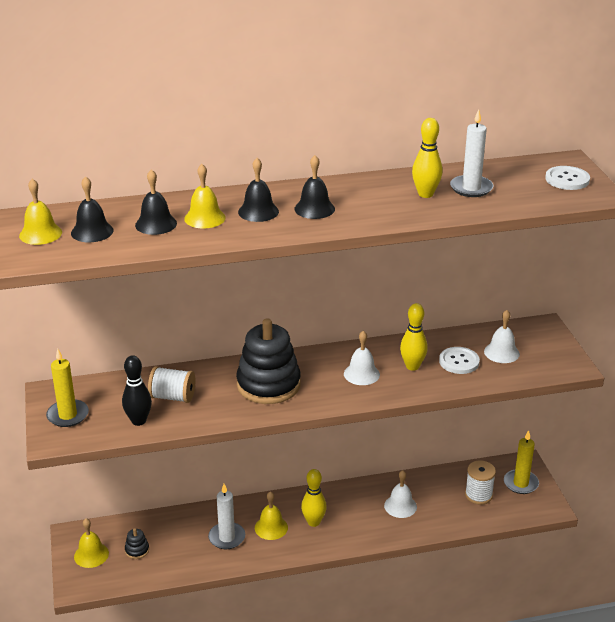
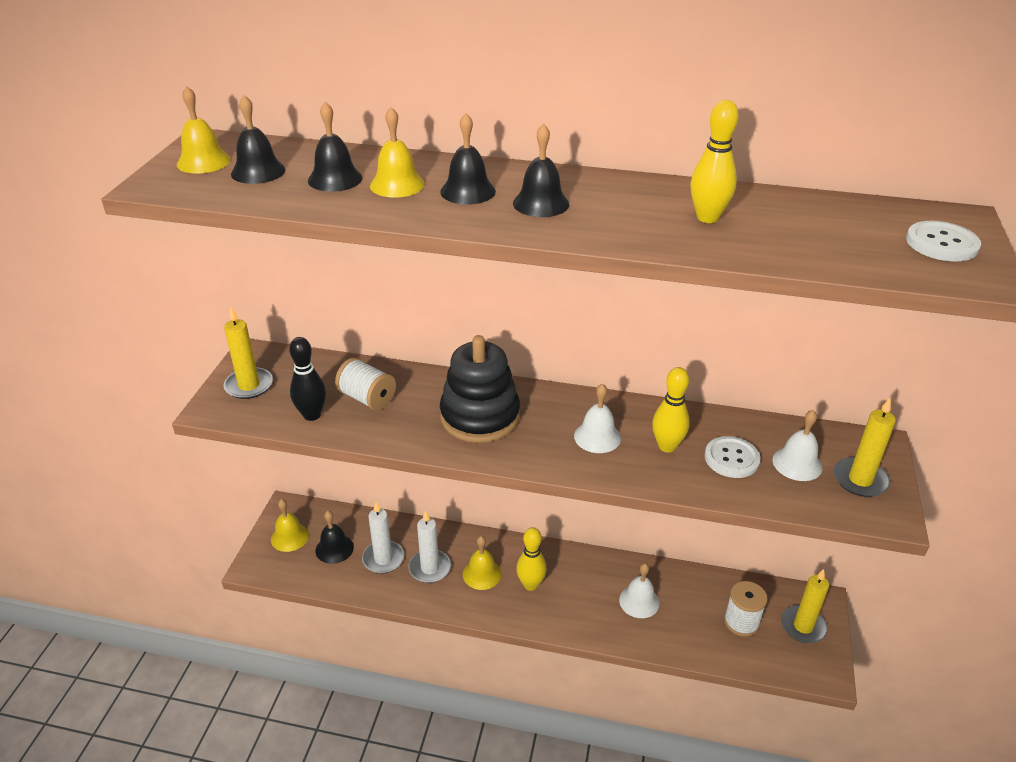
camera: 25 degrees right, 5 degrees up
(137, 550) = (334, 548): black stacking toy -> black bell
(471, 188) = (781, 224): white candle -> white candle (383, 559)
(545, 351) = (860, 480): none -> yellow candle

